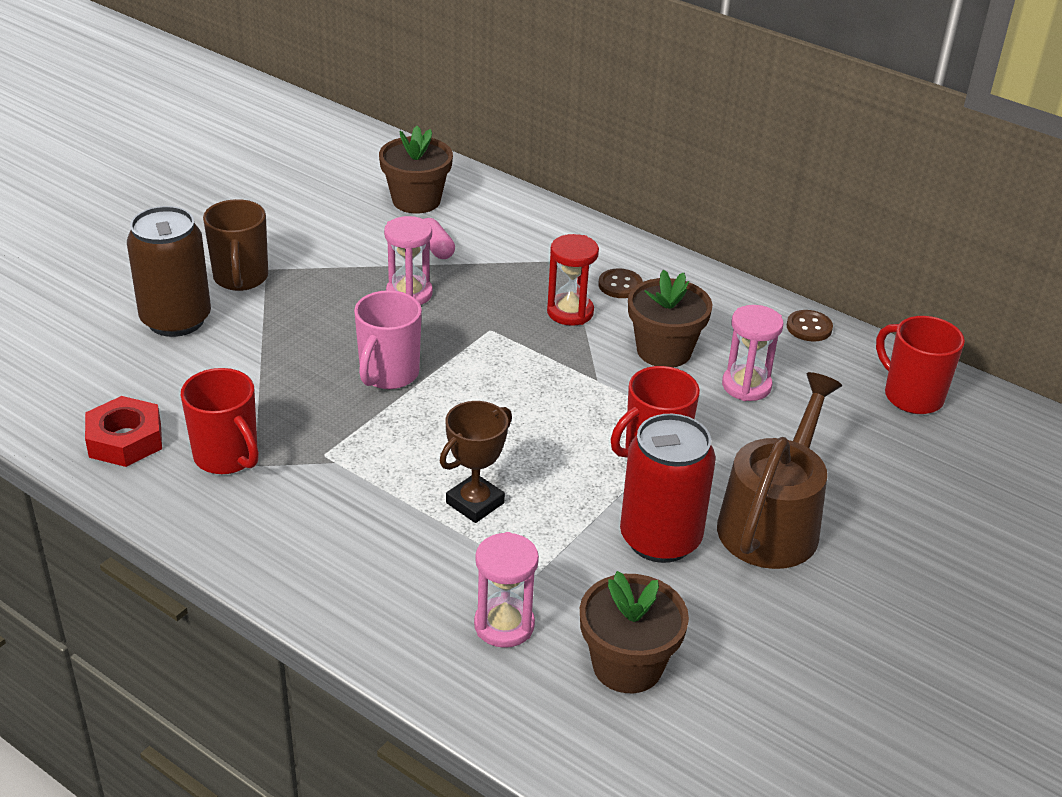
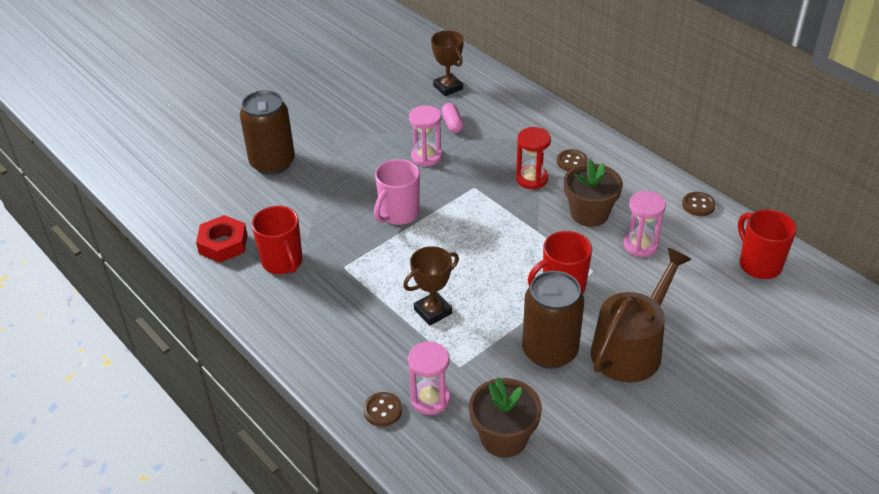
camera: 15 degrees right, 5 degrees up
(241, 278) = (320, 136): brown mug -> none
(416, 200) = (448, 87): brown flower pot -> brown trophy
(436, 649) = (382, 410): none -> brown button
(660, 539) = (550, 351): red can -> brown can

